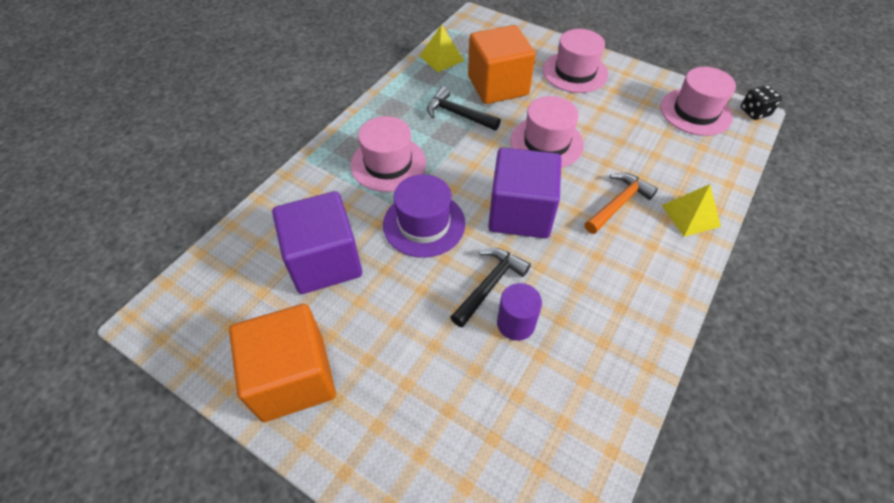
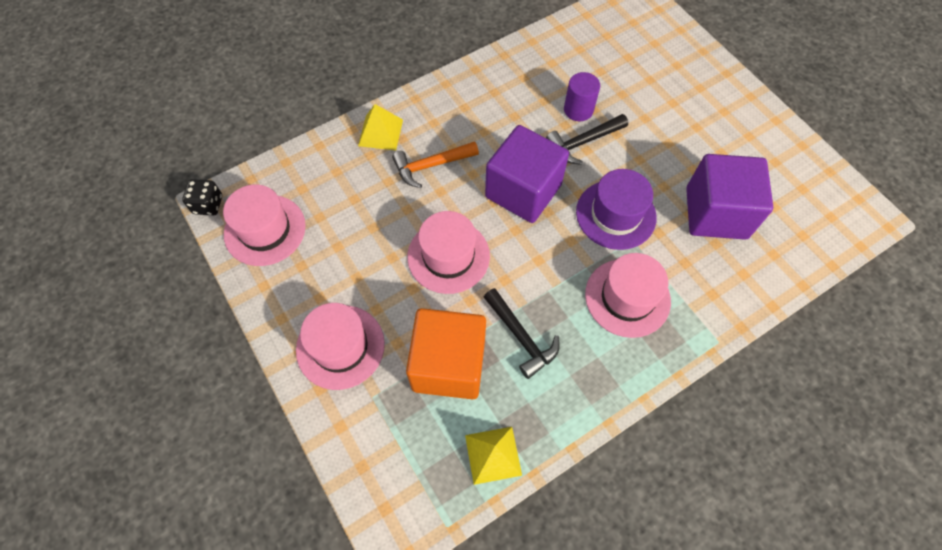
camera: 155 degrees left, 10 degrees up
(293, 377) = (753, 134): orange cube -> none

